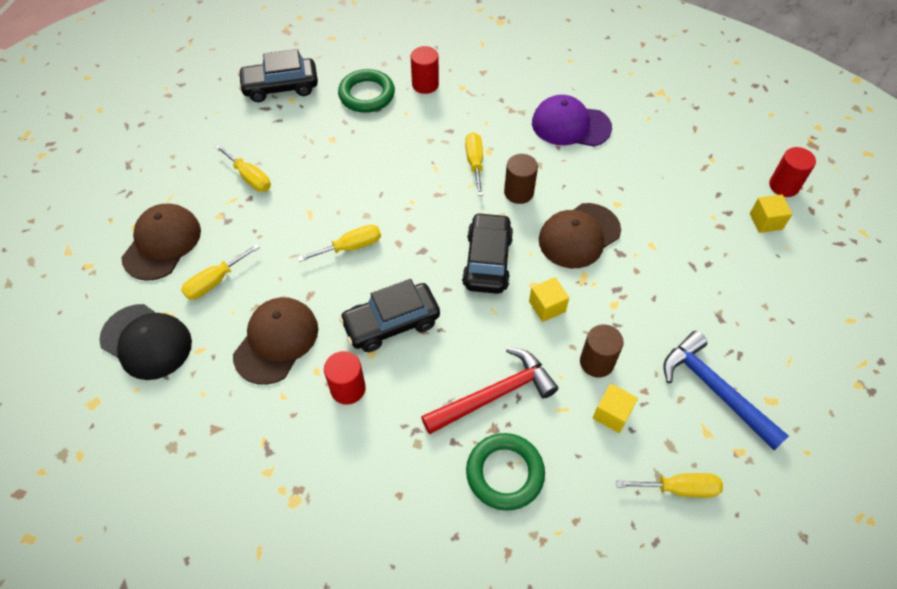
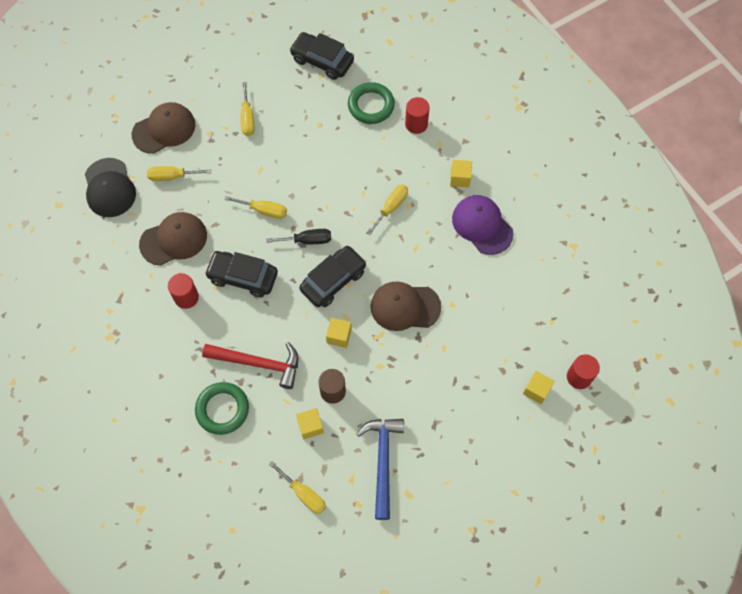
camera: 40 degrees right, 10 degrees up
(424, 243) = (307, 240): none -> black screwdriver
(510, 101) = (460, 178): none -> yellow cube
(518, 192) = (398, 249): brown cylinder -> none

